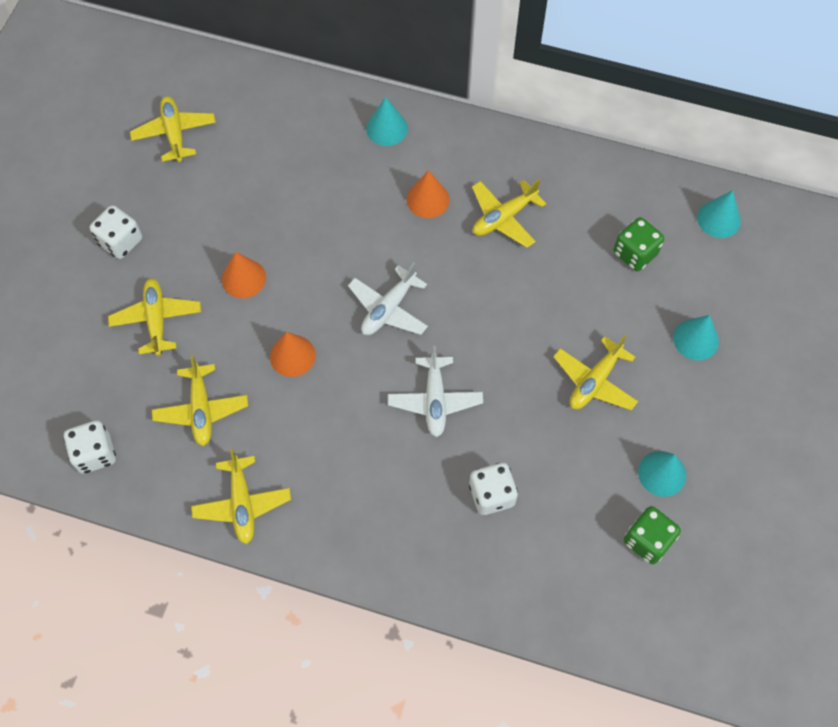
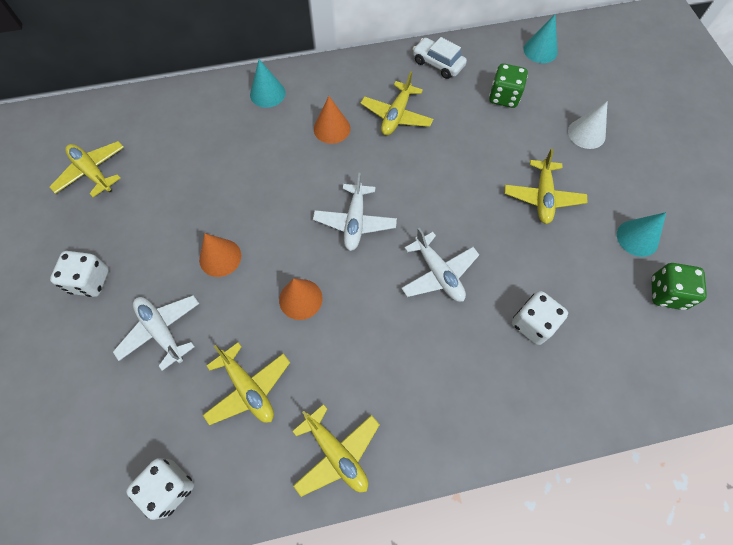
camera: 30 degrees left, 0 degrees up
(157, 320) = (161, 331): yellow plane -> white plane
(589, 179) = (438, 64): none -> white car
(696, 339) = (586, 133): turquoise cone -> white cone

